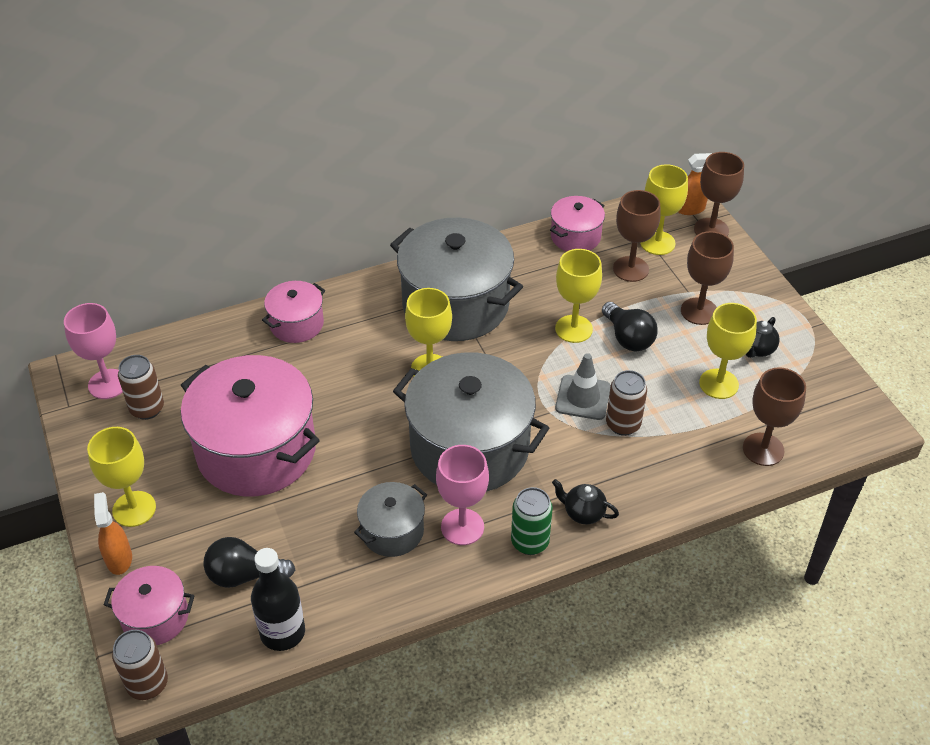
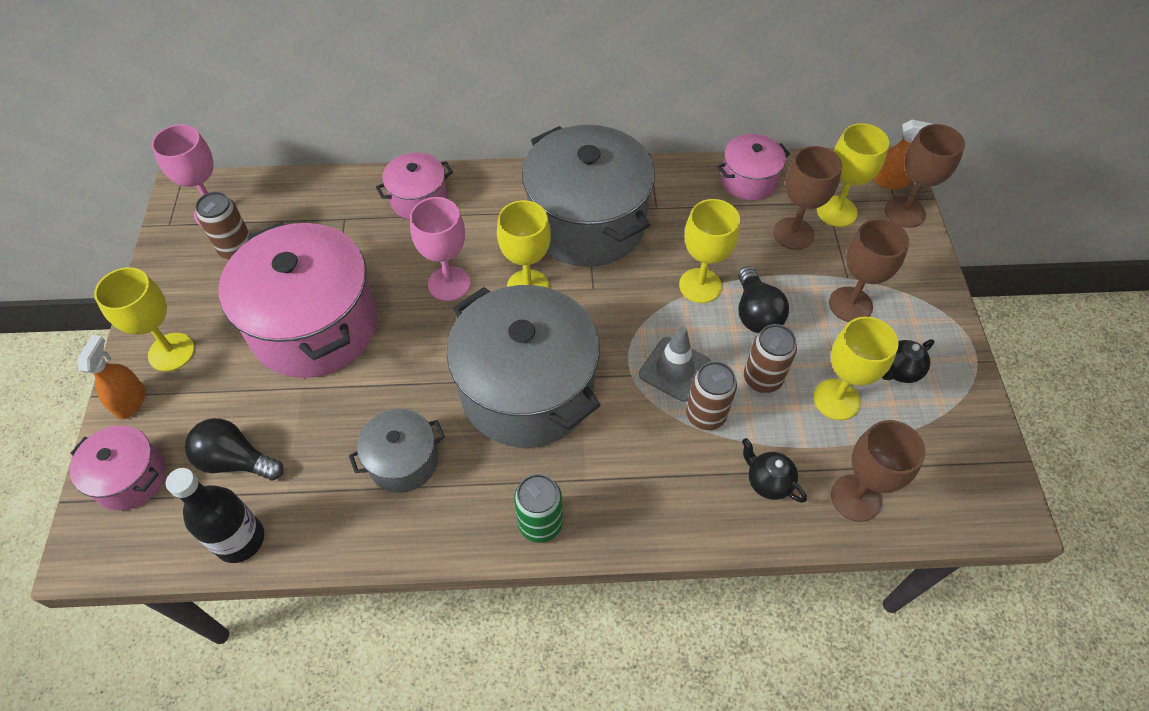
camera: 20 degrees right, 10 degrees up
(148, 684) = (86, 551): brown can -> brown can (762, 379)
(462, 527) = (477, 481): pink goblet -> pink goblet (449, 284)
(583, 513) = (614, 508): black teapot -> black teapot (768, 482)

